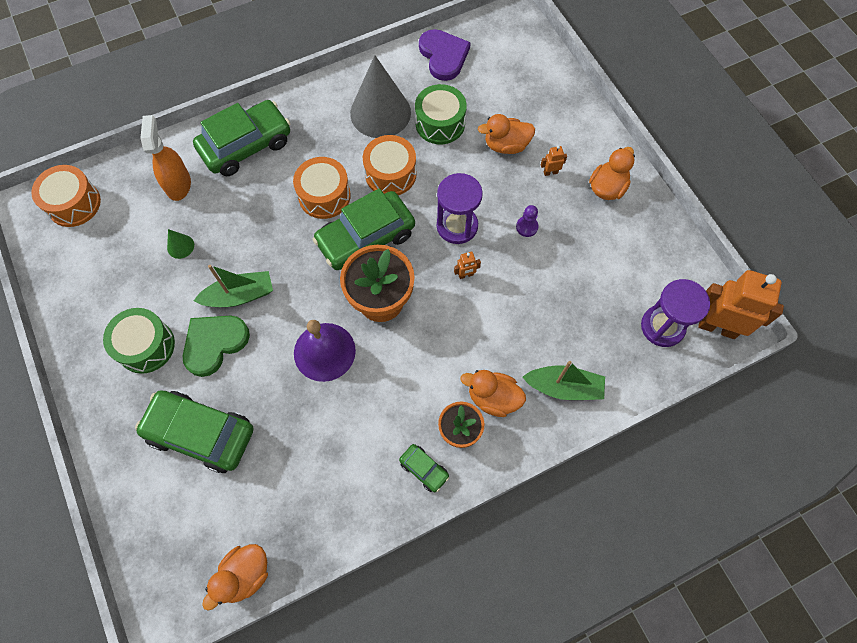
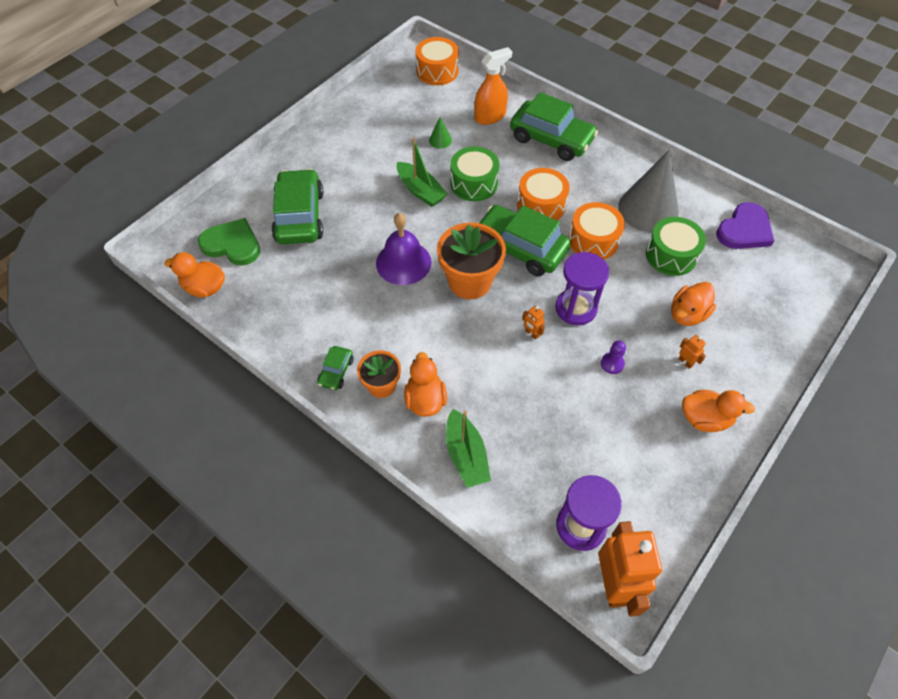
camera: 65 degrees right, 10 degrees down
(146, 346) = (351, 157): green drum -> green drum (474, 183)
(214, 343) = (373, 193): green heart -> green heart (232, 244)
(506, 145) = (687, 314): orange duck -> orange duck turned 105 degrees counterclockwise

